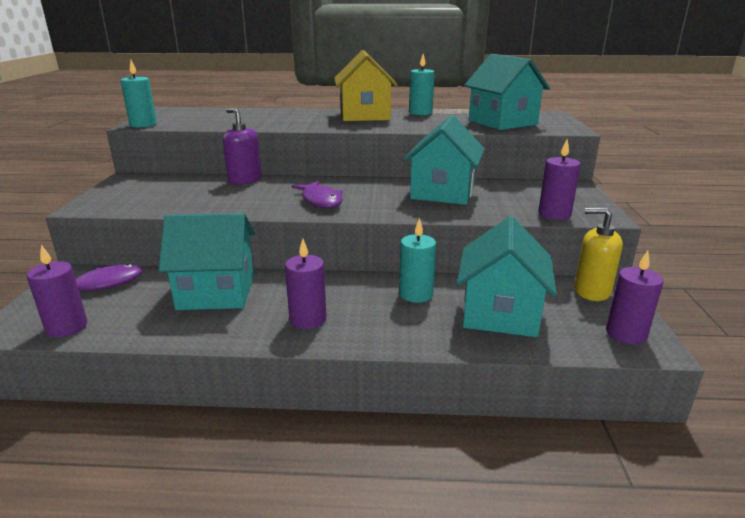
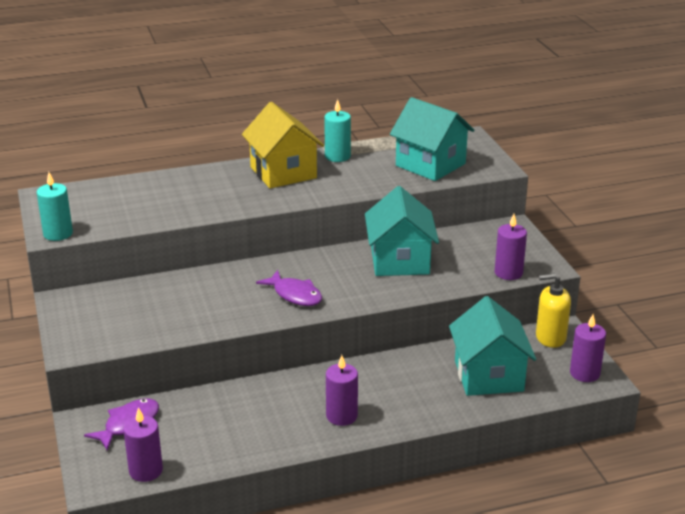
camera: 20 degrees left, 5 degrees up
(216, 292) = (242, 408): turquoise house -> none
(245, 180) = (192, 278): purple soap dispenser -> none
(416, 294) = (413, 372): turquoise candle -> none

